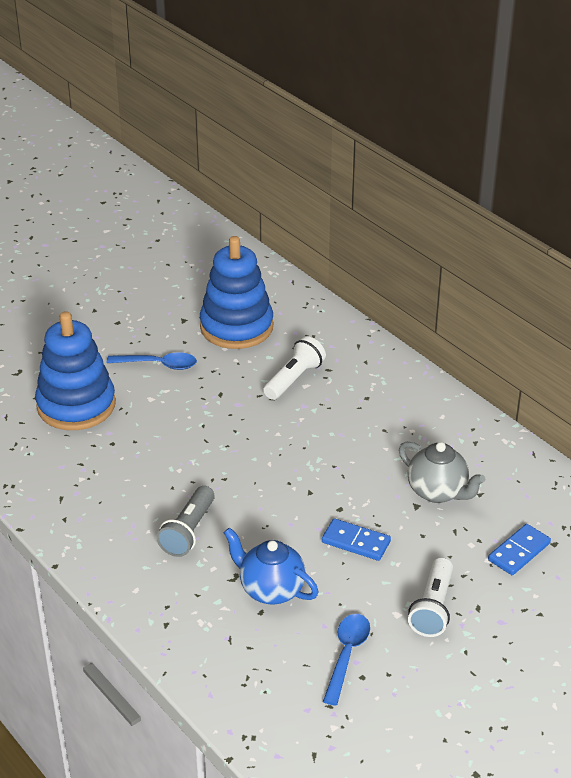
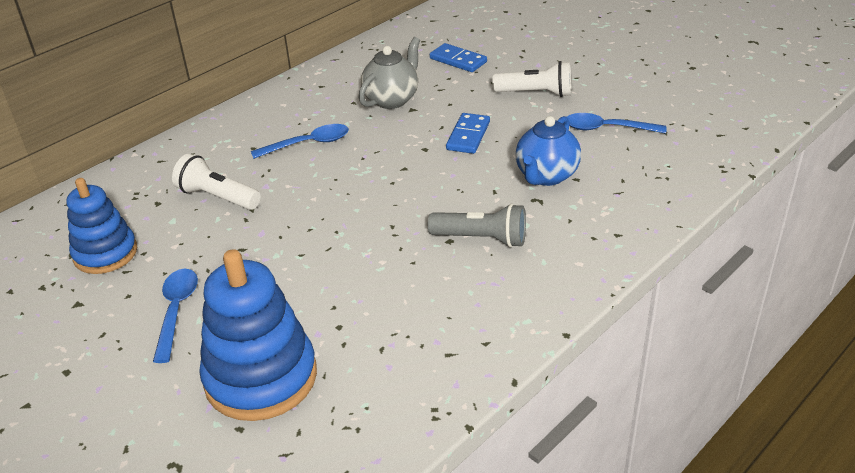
camera: 95 degrees left, 0 degrees up
(236, 327) = (105, 253): blue stacking toy -> blue stacking toy, size x0.66
(365, 431) = (308, 144): none -> blue spoon

